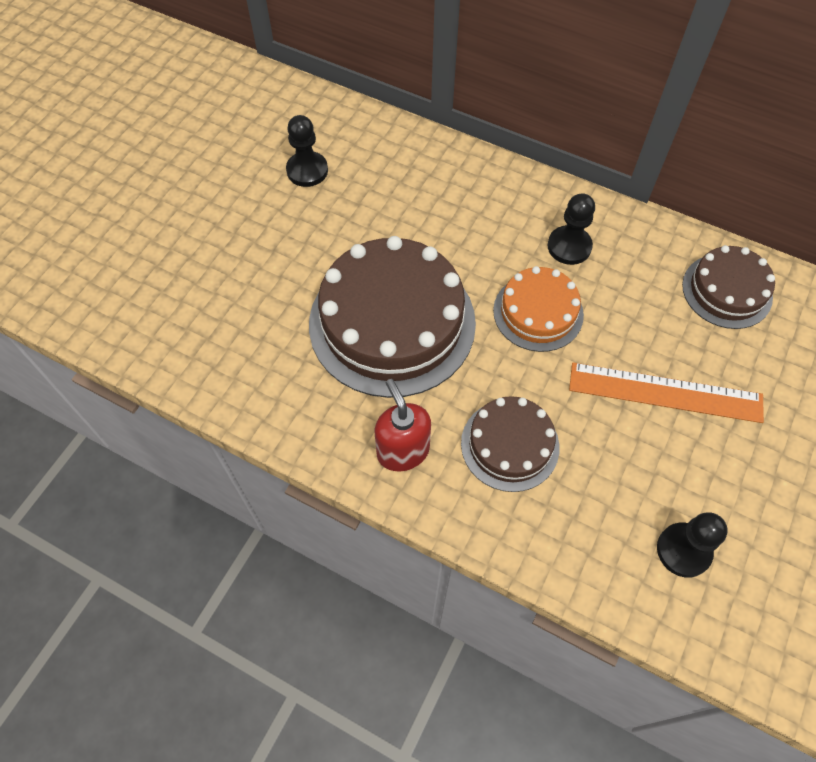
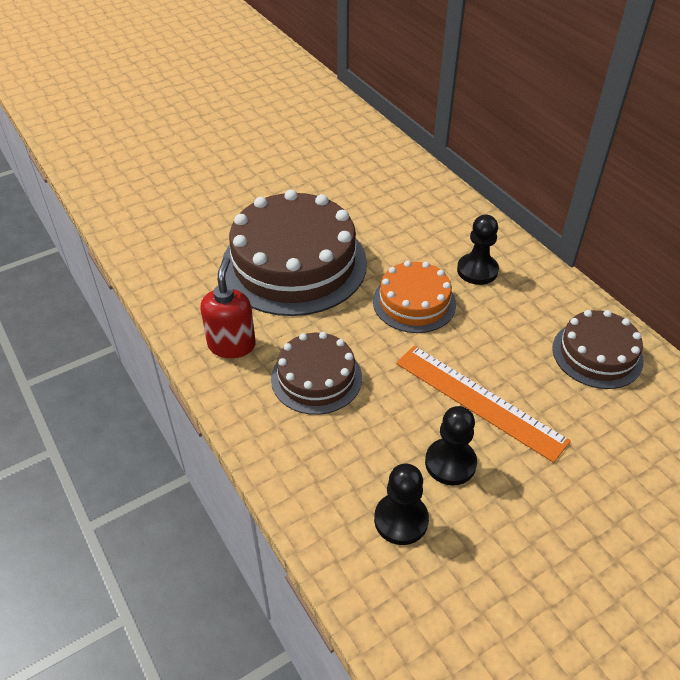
camera: 30 degrees right, 15 degrees down
(307, 170) = (312, 153): black pawn -> black pawn (450, 463)

